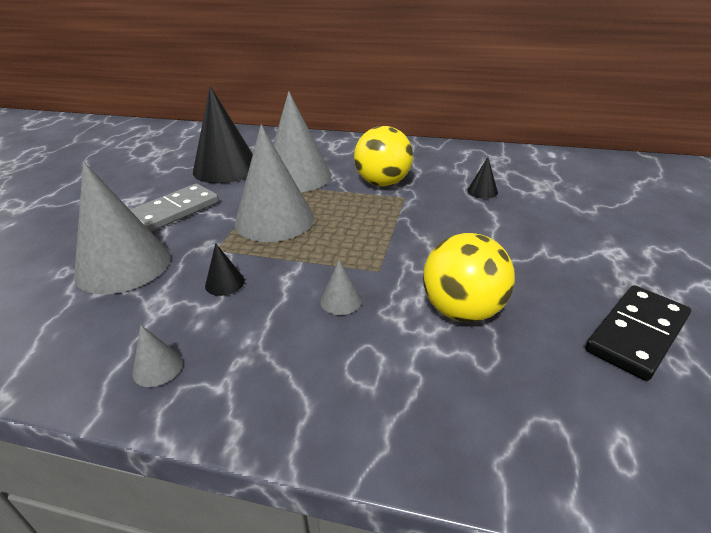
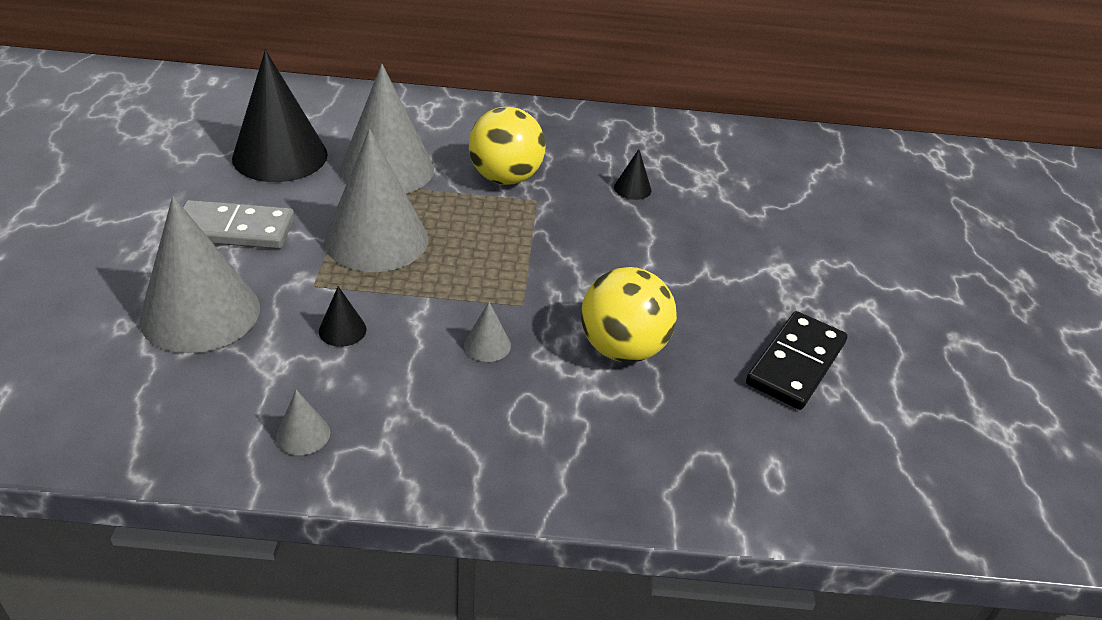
camera: 15 degrees left, 5 degrees up
(175, 211) = (234, 230): grey domino -> grey domino turned 60 degrees clockwise

